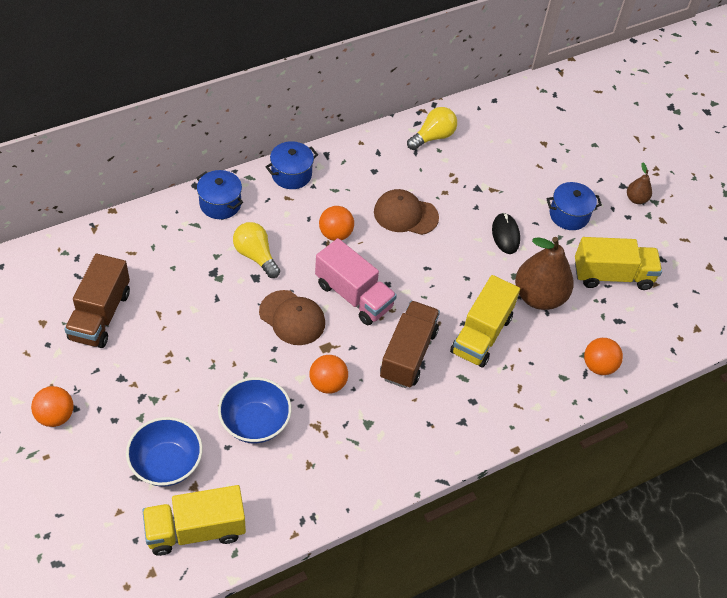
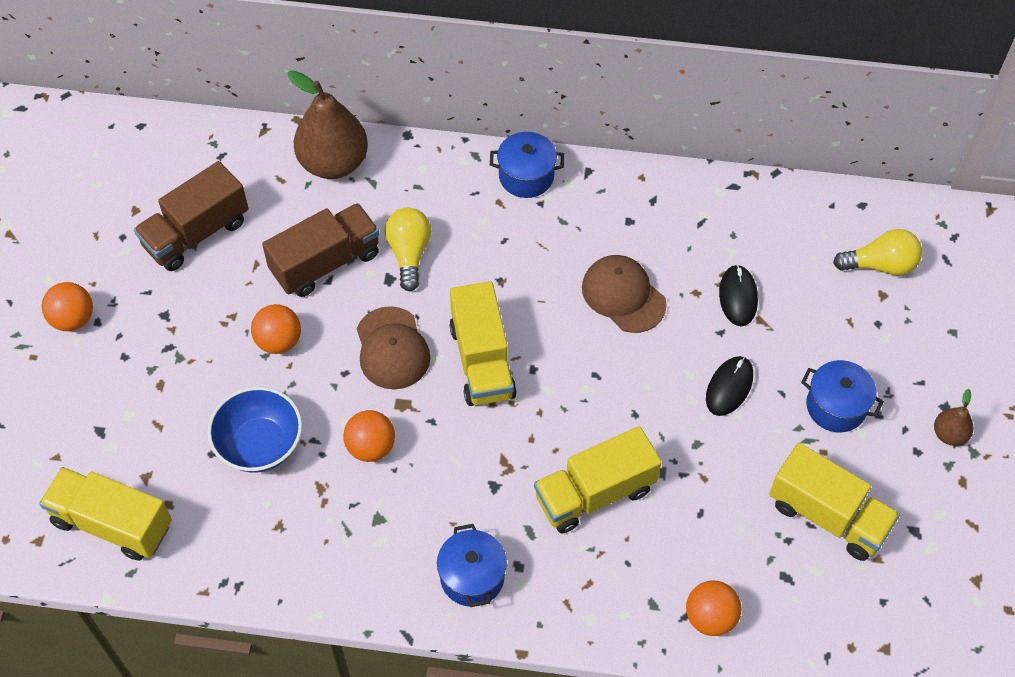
camera: 40 degrees right, 5 degrees up
(166, 464) = (138, 435): blue bowl -> none
(220, 204) = (418, 171): blue pot -> blue pot (472, 577)
(335, 234) = (520, 275): orange ball -> orange ball (279, 341)
(353, 295) = (482, 361): pink truck -> yellow truck
(408, 354) = (488, 466): brown truck -> brown truck (325, 263)
(433, 137) = (739, 214): yellow light bulb -> yellow light bulb (880, 265)
(469, 183) = (738, 297): none -> black mouse
(539, 296) = (706, 488): brown pear -> brown pear (333, 163)

